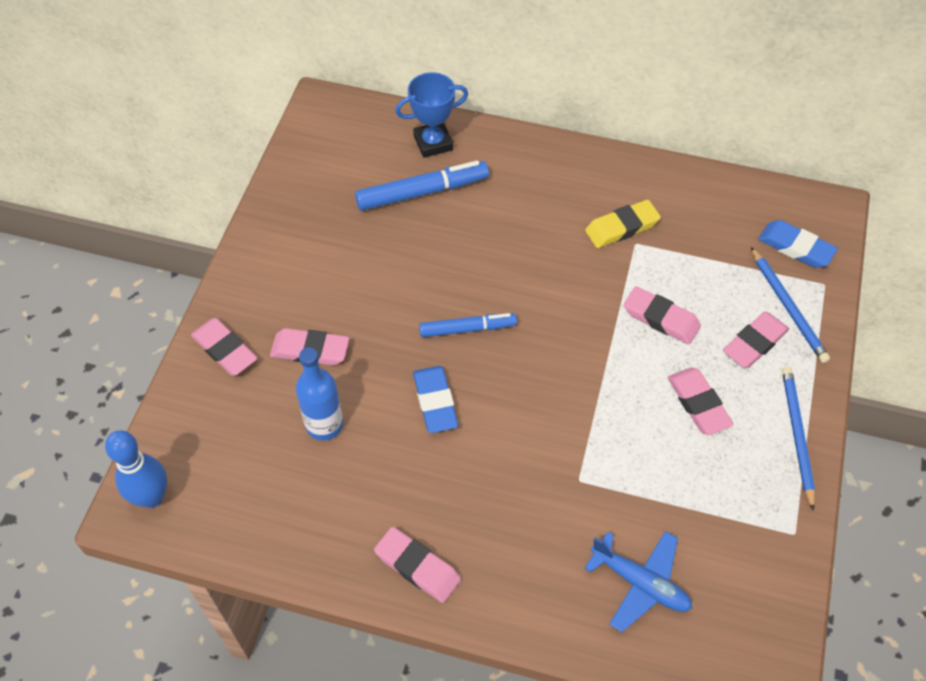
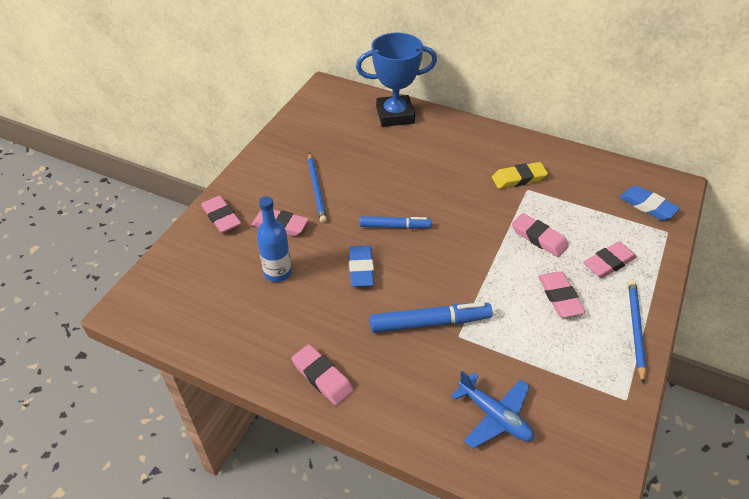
camera: 10 degrees right, 10 degrees down
(151, 497) = (142, 301): blue bowling pin -> none
(422, 192) = (381, 142): blue marker -> blue marker (430, 323)
(433, 143) = (395, 115): blue trophy -> blue trophy, size x1.52
(788, 307) = (637, 243): blue pencil -> blue pencil (316, 189)

